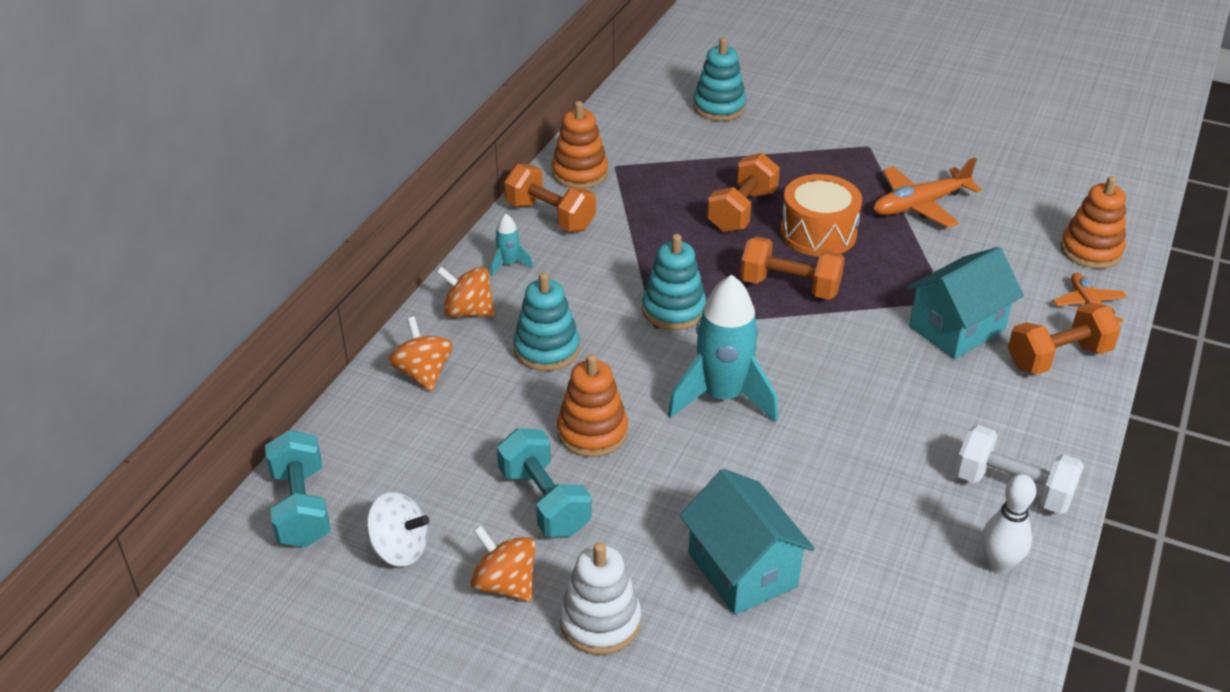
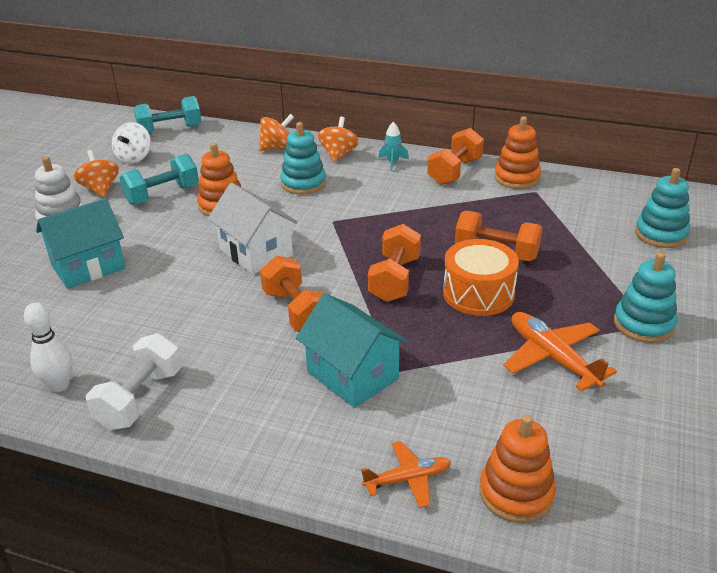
camera: 85 degrees right, 5 degrees down
(505, 584) = (100, 189): orange spinning top -> orange spinning top turned 60 degrees counterclockwise
(673, 310) = (354, 227): turquoise stacking toy -> turquoise stacking toy (643, 324)
(722, 397) = (256, 252): turquoise rocket -> white house
(1058, 357) = (316, 445): orange dumbbell -> orange dumbbell (296, 311)

